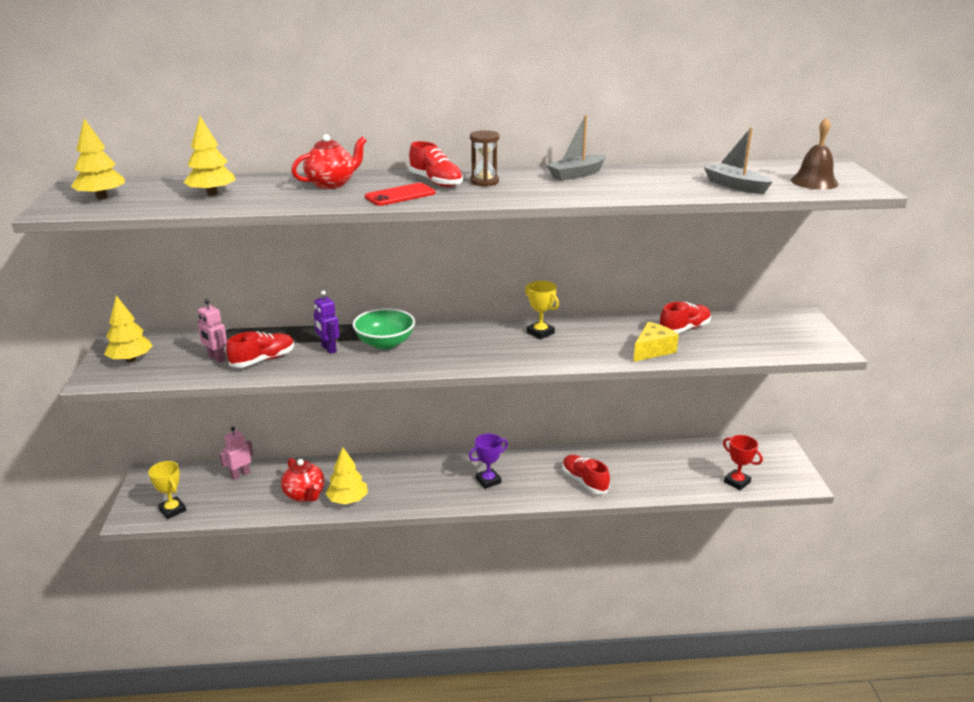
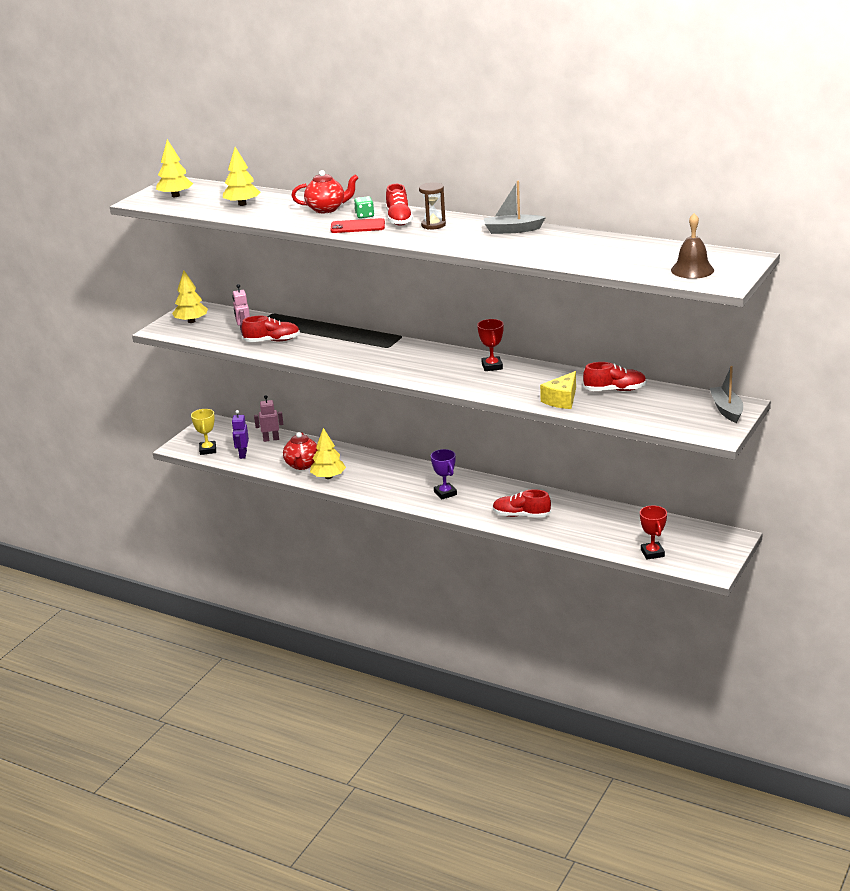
camera: 35 degrees right, 0 degrees up
(328, 349) = (323, 343): purple robot -> purple robot (243, 454)
(385, 343) = (367, 348): green bowl -> none
(389, 184) = (364, 215): none -> green dice
(488, 481) = (445, 493): purple trophy -> purple trophy turned 60 degrees clockwise
(540, 333) = (492, 366): yellow trophy -> red trophy
(584, 481) = (521, 515): red shoe -> red shoe turned 75 degrees counterclockwise
(652, 350) = (562, 400): yellow cheese -> yellow cheese turned 135 degrees clockwise
(735, 186) = (617, 262): grey boat -> grey boat (726, 410)

